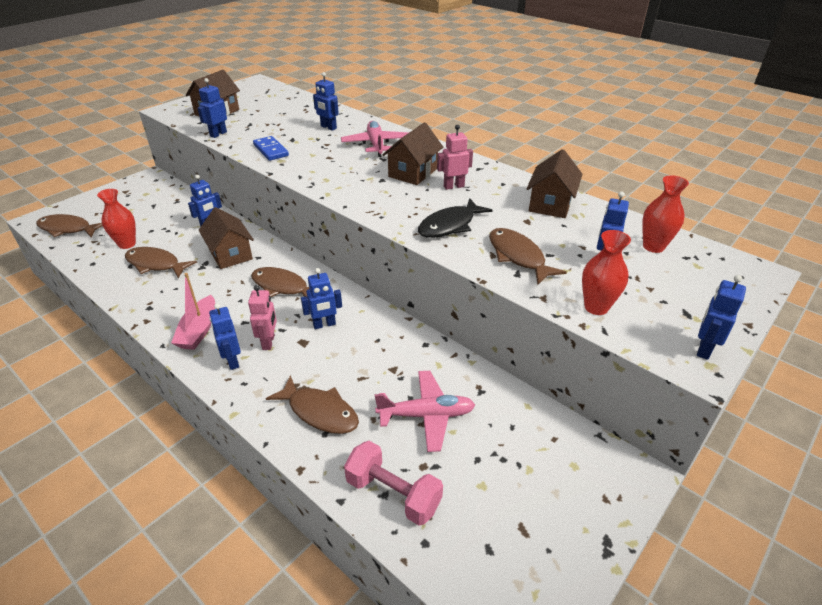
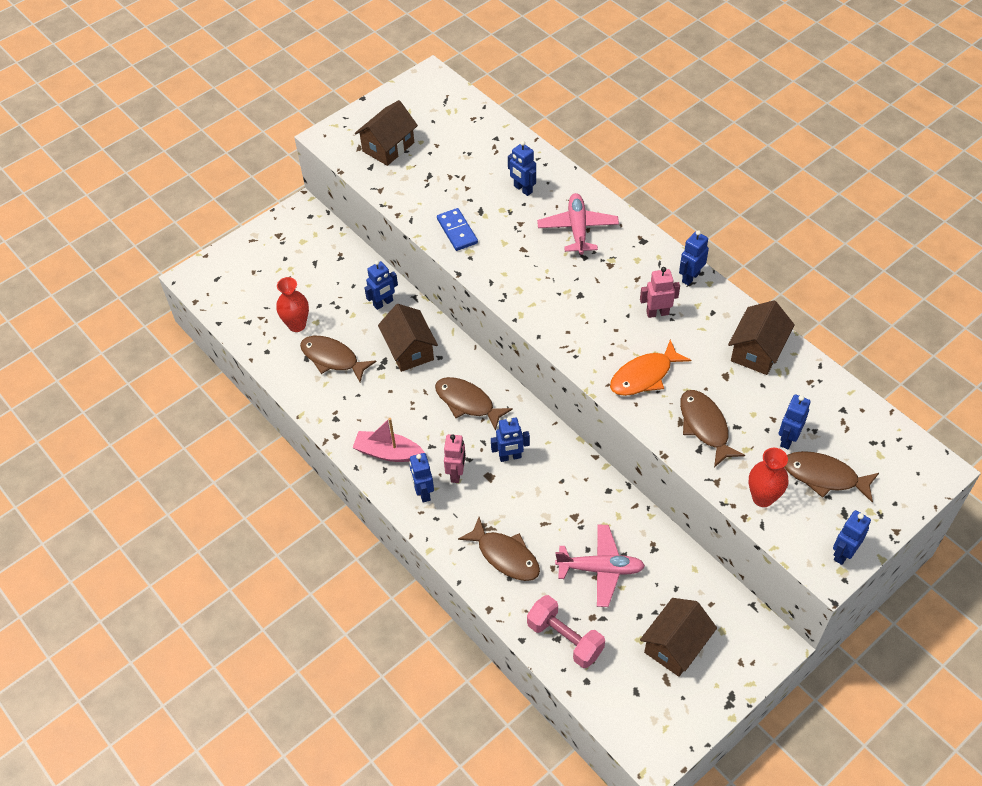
camera: 10 degrees right, 15 degrees up
(68, 229) = (228, 295): brown fish -> brown fish (824, 476)
(199, 330) = (388, 452): pink boat -> pink boat turned 90 degrees clockwise
(218, 134) = (394, 194): blue robot -> blue robot (690, 277)
(413, 172) = (615, 285): brown house -> brown house (675, 645)
(450, 225) = (644, 376): black fish -> orange fish
(653, 247) = (845, 425): red vase -> none

